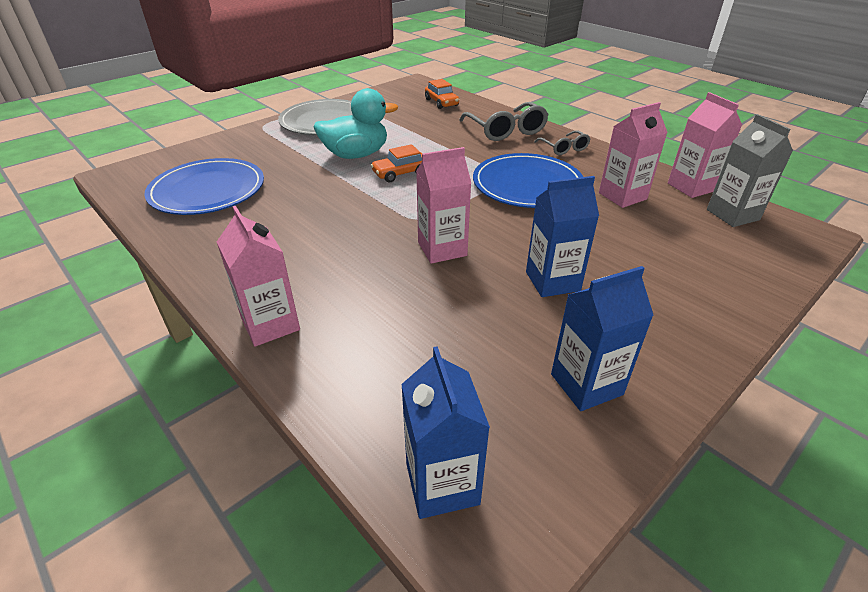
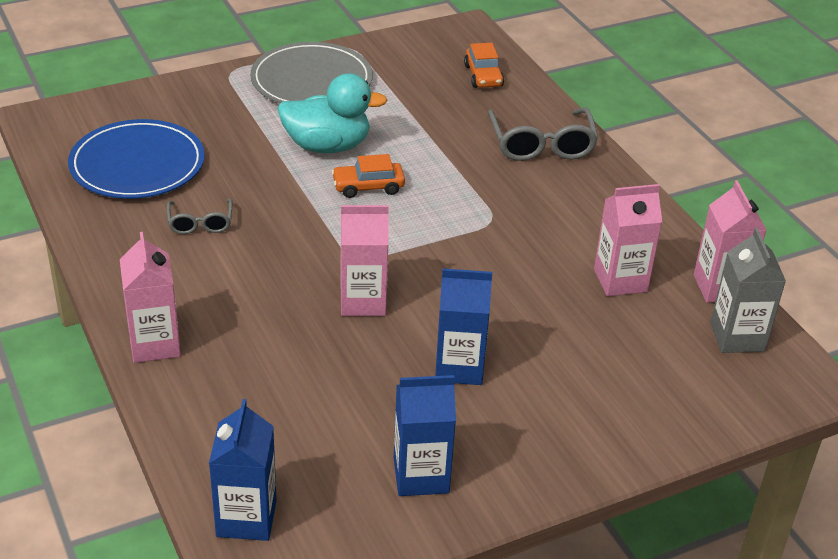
camera: 15 degrees right, 0 degrees up
(527, 185) = (513, 238): blue plate -> none
(563, 148) = (599, 191): grey glasses -> grey glasses (200, 223)

